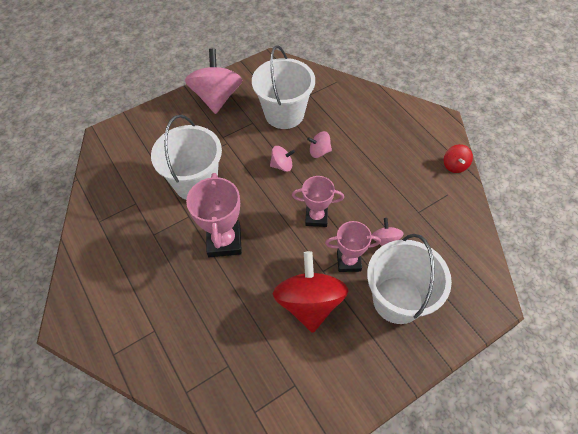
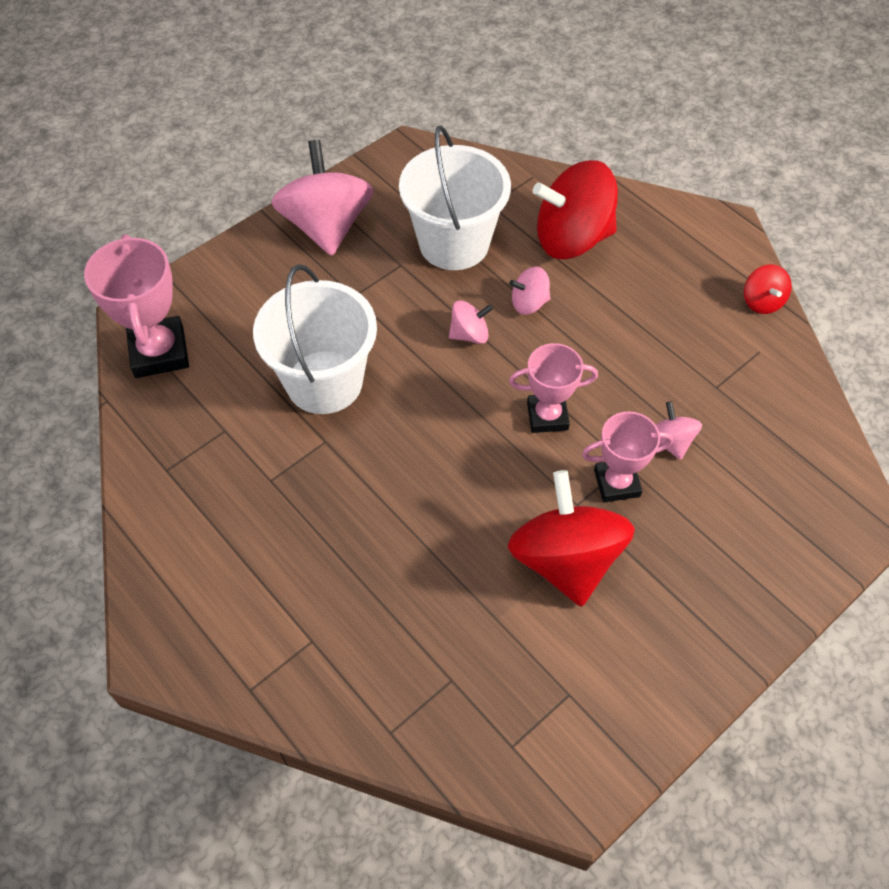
camera: 10 degrees left, 0 degrees up
(224, 241) = (398, 476): pink trophy -> pink trophy (159, 352)
(351, 118) = (572, 238): none -> red spinning top
(397, 300) = (709, 535): white bucket -> none

